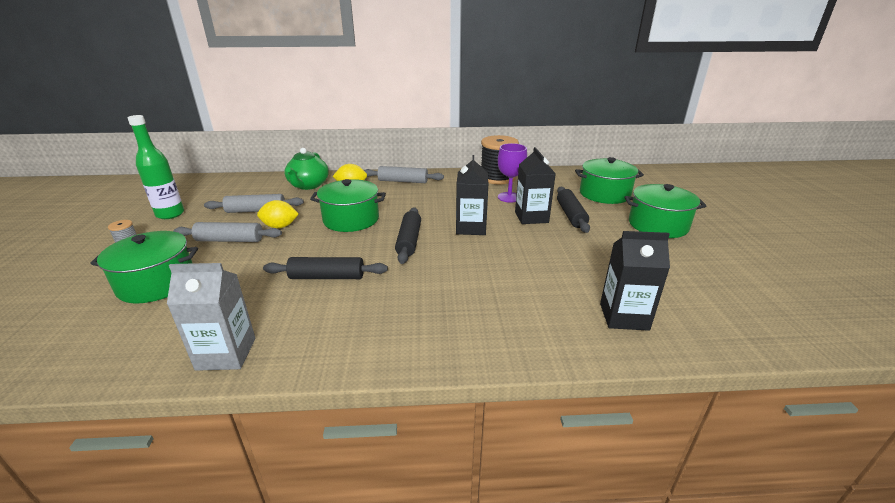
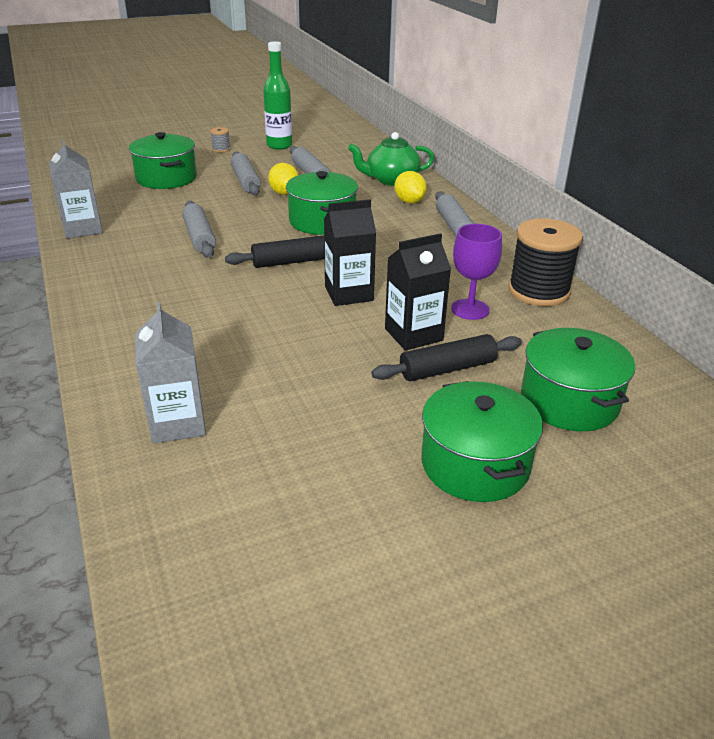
camera: 70 degrees right, 5 degrees up
(327, 277) = (199, 237): black rolling pin -> grey rolling pin
(624, 316) = (177, 423): black carton -> grey carton

